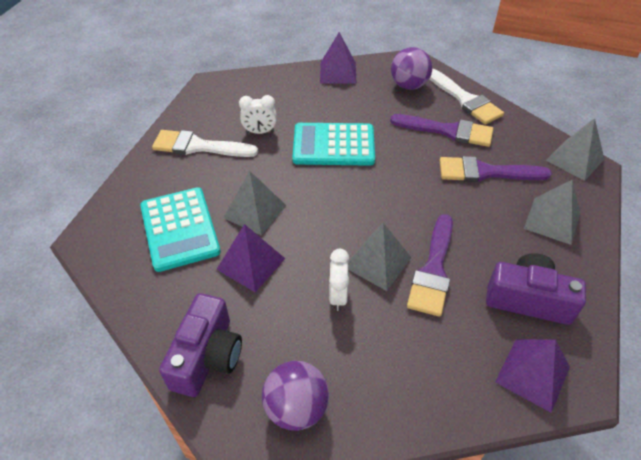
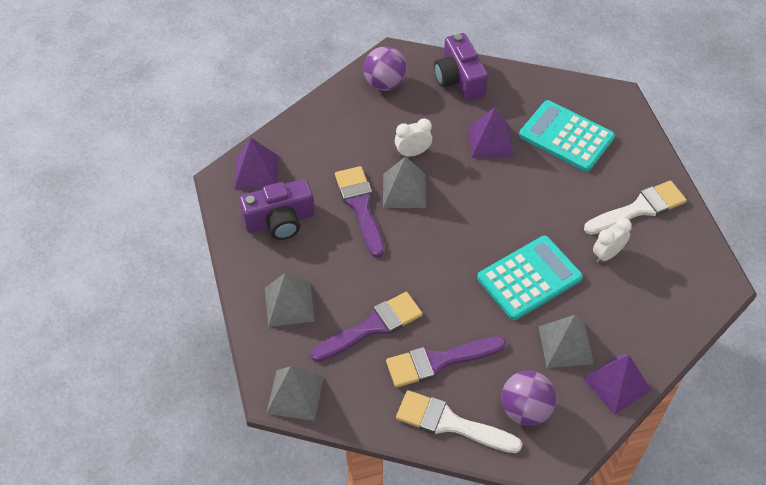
camera: 145 degrees right, 5 degrees up
(255, 211) = (529, 179): grey pyramid -> grey pyramid (565, 345)
(338, 296) = (412, 153): white clock -> white clock turned 75 degrees counterclockwise

